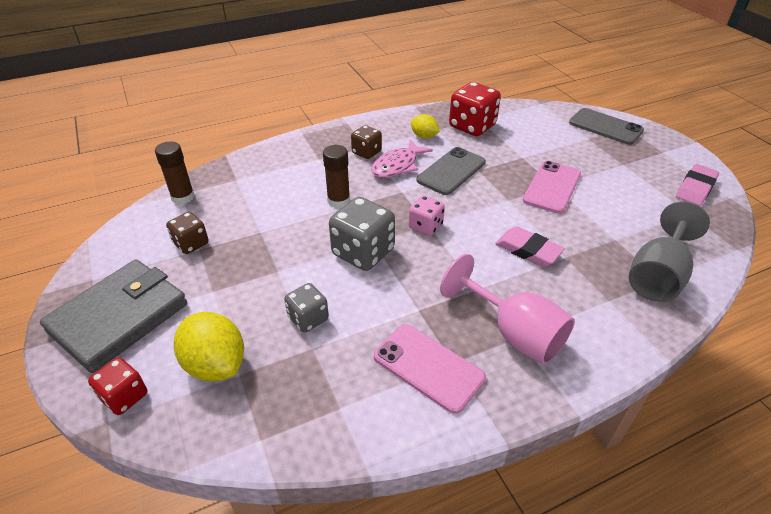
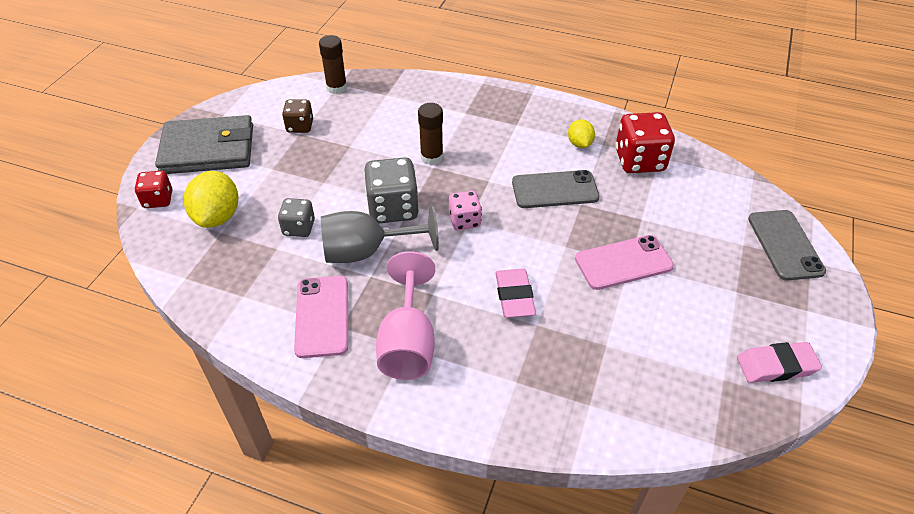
camera: 45 degrees right, 5 degrees up
(366, 152) = (509, 129): brown dice -> none
(397, 166) = (517, 157): pink fish -> none
(657, 275) = (591, 399): grey goblet -> grey goblet (367, 251)

